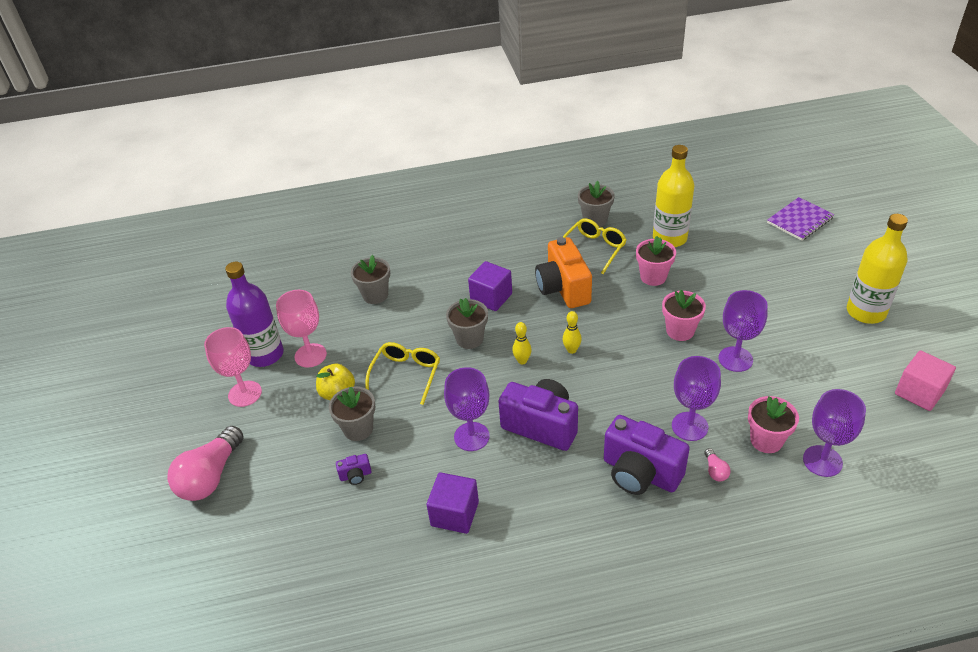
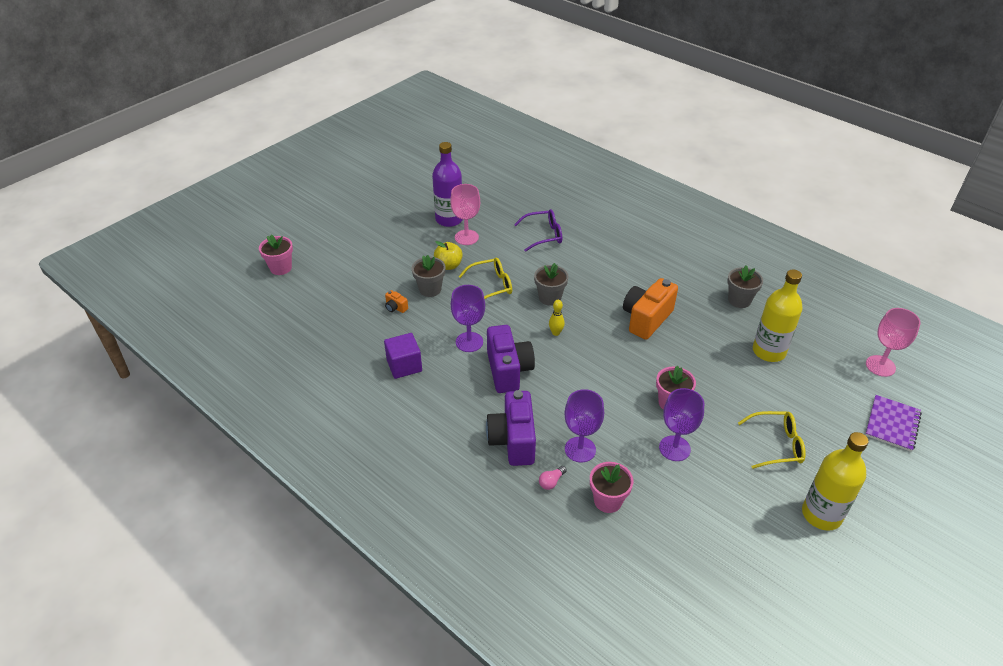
camera: 50 degrees right, 0 degrees up
(211, 476) = (347, 252): pink light bulb -> none
(245, 394) = (413, 229): pink goblet -> pink goblet (880, 366)
(355, 475) = (395, 308): purple camera -> orange camera
(375, 295) = (543, 235): grey flower pot -> purple glasses
(491, 297) = (598, 288): purple cube -> none
(571, 350) = (590, 352): yellow bowling pin -> none
(594, 249) = (706, 315): yellow glasses -> yellow glasses (776, 445)
(653, 277) = (713, 361): pink flower pot -> pink flower pot (280, 268)
(799, 220) = (892, 424): purple notebook -> purple notebook turned 75 degrees counterclockwise
(822, 461) = (618, 544): purple goblet -> none
(919, 392) = (759, 587): pink cube -> none

